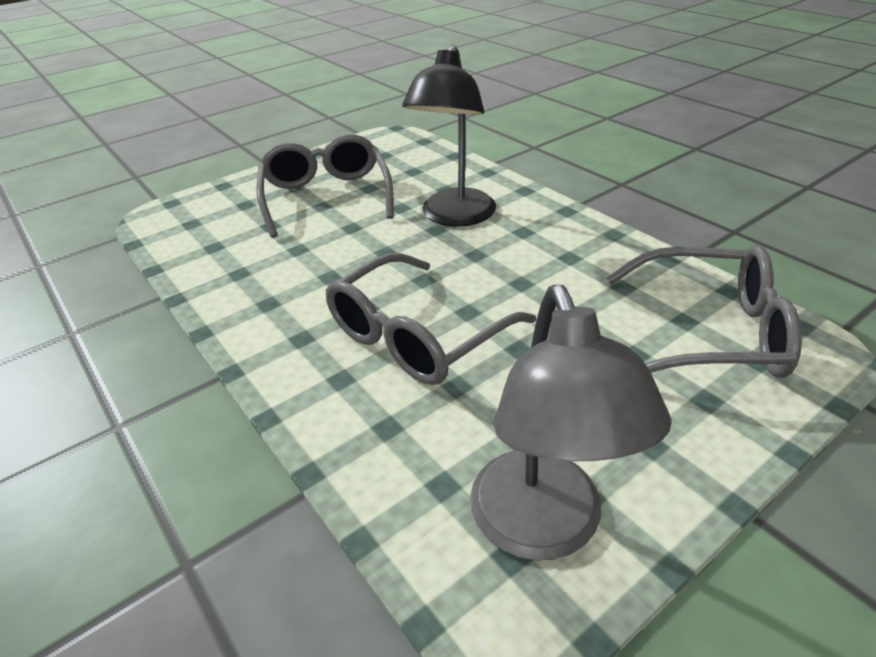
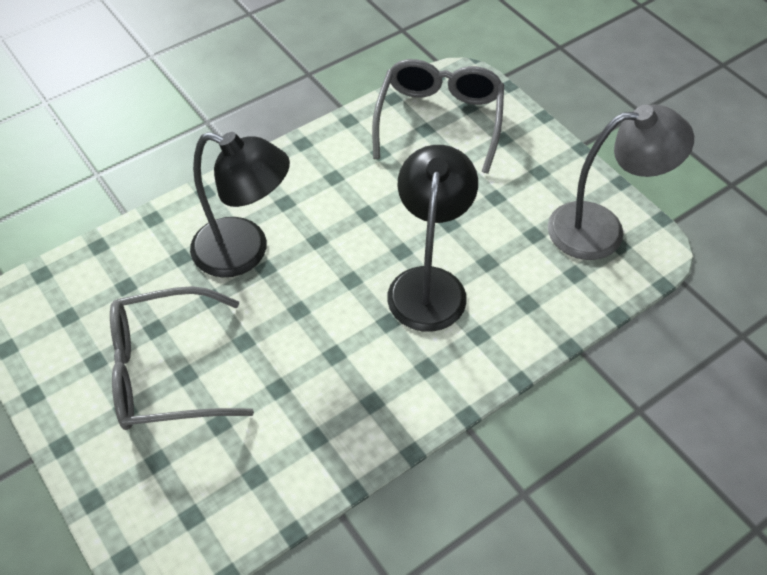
camera: 90 degrees left, 15 degrees up
(418, 334) = (429, 284): grey glasses -> black lamp

